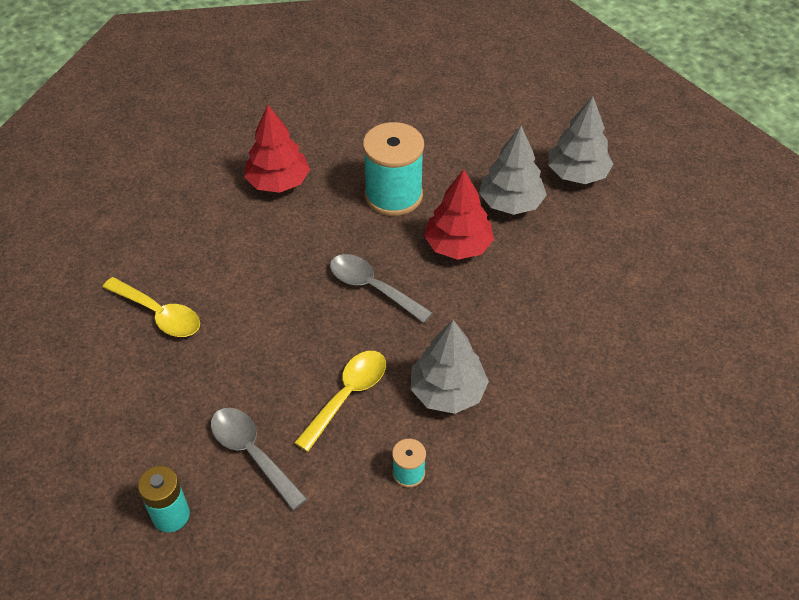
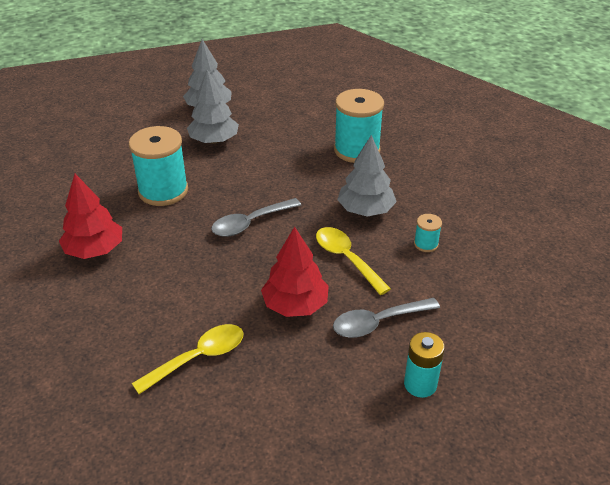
camera: 70 degrees left, 10 degrees down
(458, 246) = (237, 173): red tree -> red tree (295, 305)
(573, 349) = (357, 150): none -> turquoise spool

